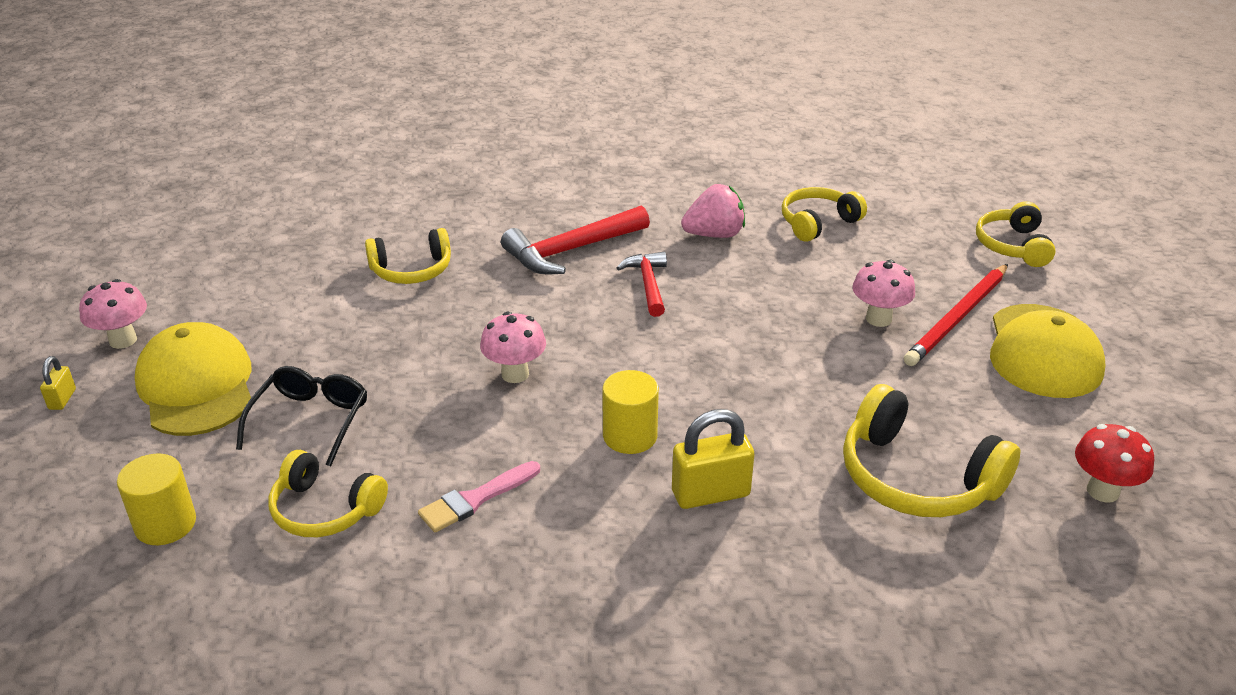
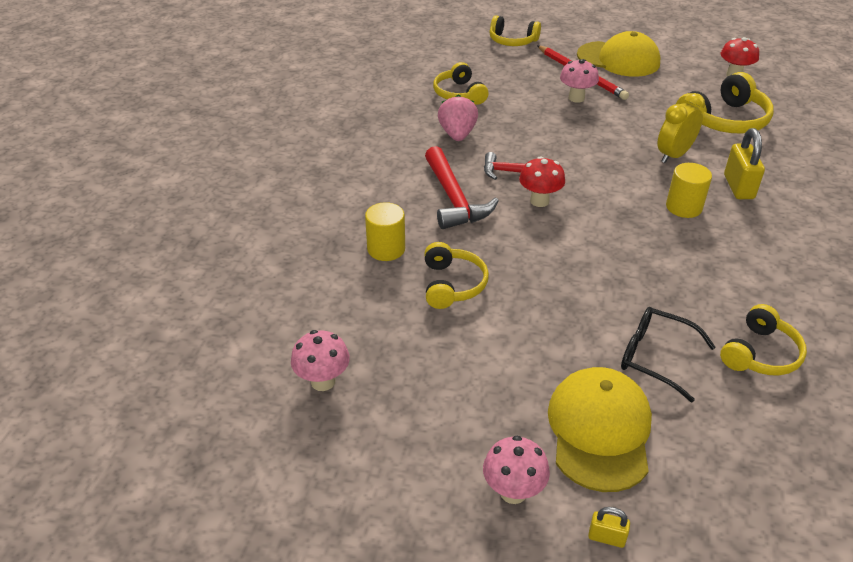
camera: 75 degrees left, 5 degrees up
(165, 524) = (781, 448): yellow cylinder -> yellow cylinder (386, 249)
(196, 386) = (599, 431): yellow cap -> yellow cap turned 105 degrees clockwise
(475, 499) = (746, 280): pink brush -> none
(515, 374) = (610, 246): pink mushroom -> pink mushroom (323, 381)
(592, 311) = (539, 201): none -> red mushroom
(767, 422) = (673, 155): none -> yellow clock

